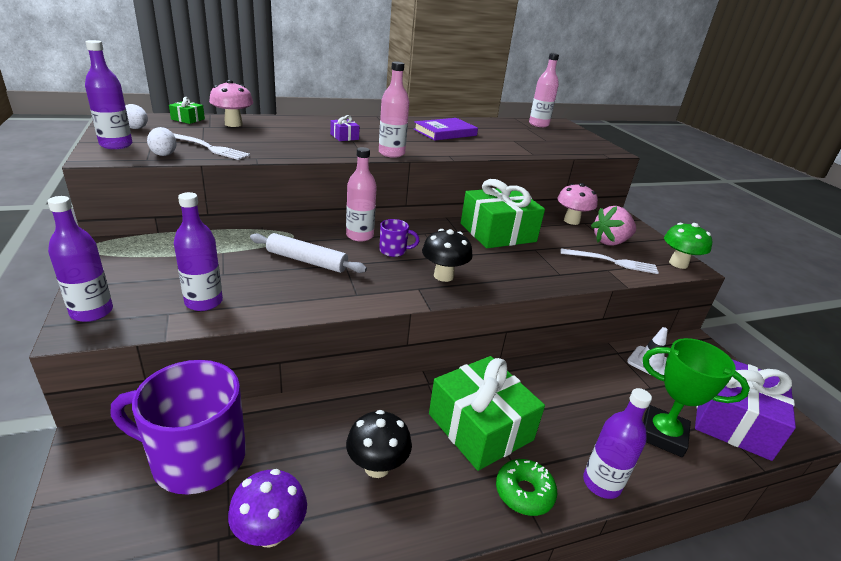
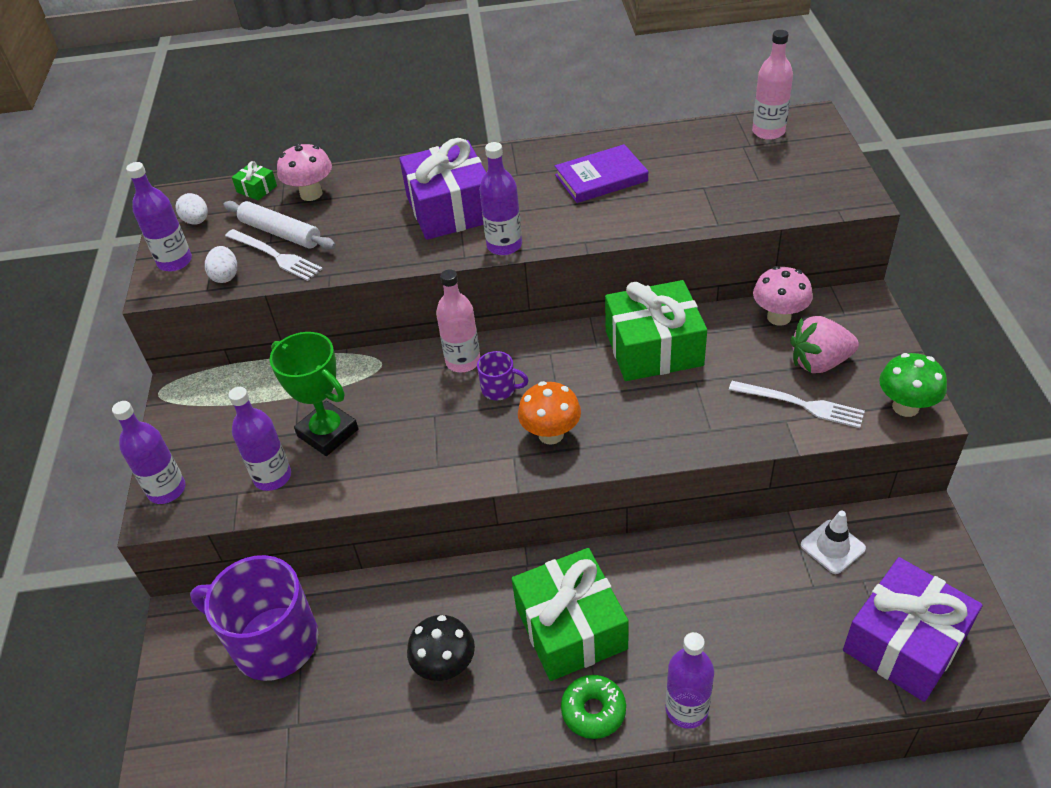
camera: 20 degrees right, 15 degrees up
(270, 532) = (333, 725): purple mushroom -> none
(307, 261) = (390, 409): white rolling pin -> white rolling pin (281, 233)
(344, 137) = (450, 209): purple gift -> purple gift, size x2.47
(391, 153) = (504, 245): pink bottle -> purple bottle
(443, 276) = (551, 434): black mushroom -> orange mushroom
(662, 435) = (794, 655): green trophy -> green trophy (328, 433)

